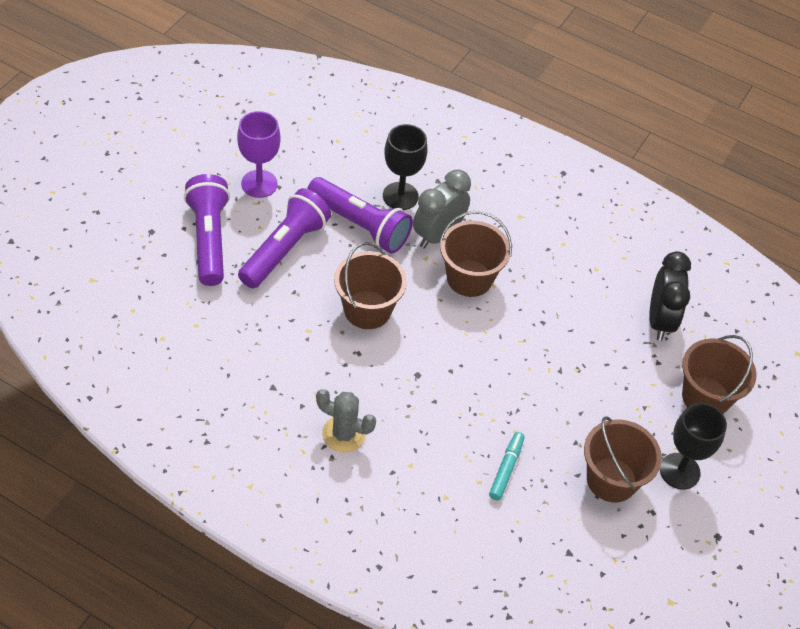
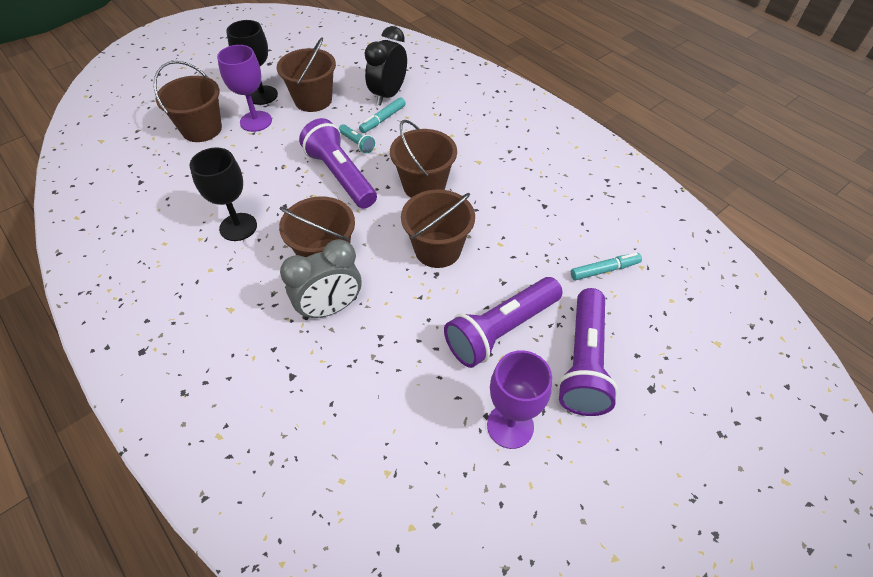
camera: 155 degrees left, 0 degrees up
(199, 326) = (604, 270): none -> turquoise marker
(343, 434) = (495, 162): grey cactus -> none
(360, 225) = (408, 340): purple flashlight -> purple flashlight (340, 176)
(400, 196) = (346, 366): black goblet -> black goblet (238, 227)
(412, 381) = (424, 185): none -> brown bucket
(516, 422) = (357, 143): none -> turquoise flashlight
(654, 425) = (256, 121): none -> purple goblet
(660, 320) = (184, 185): black clock -> black clock (388, 95)

